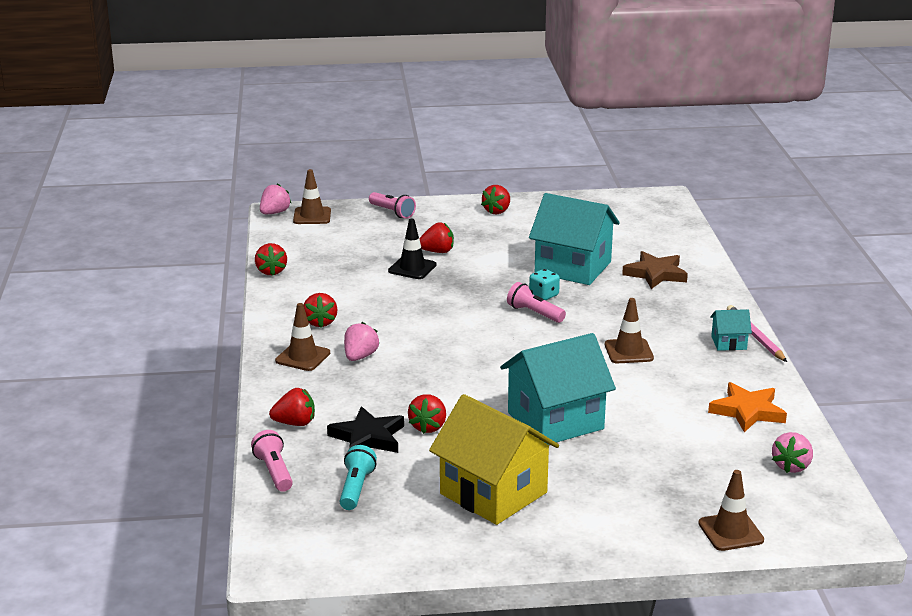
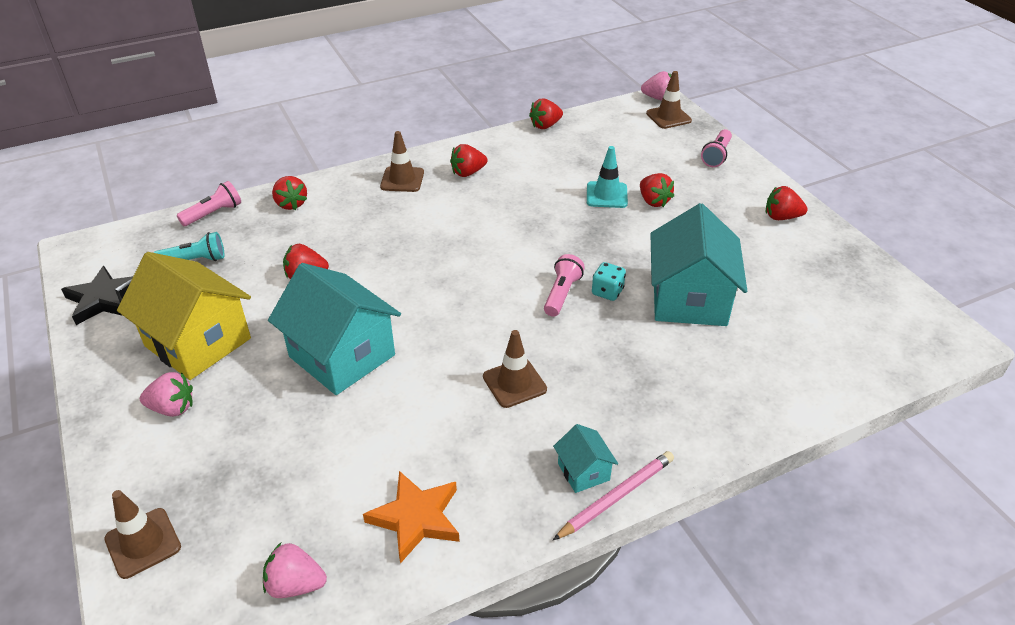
camera: 70 degrees right, 15 degrees up
(360, 357) = (417, 208): pink strawberry -> pink strawberry (172, 408)
(368, 437) = (278, 247): black star -> black star (104, 299)
(412, 268) = (606, 195): black traffic cone -> turquoise traffic cone
(493, 493) = (198, 342): yellow house -> yellow house turned 75 degrees counterclockwise
(655, 274) = (725, 370): brown star -> none

